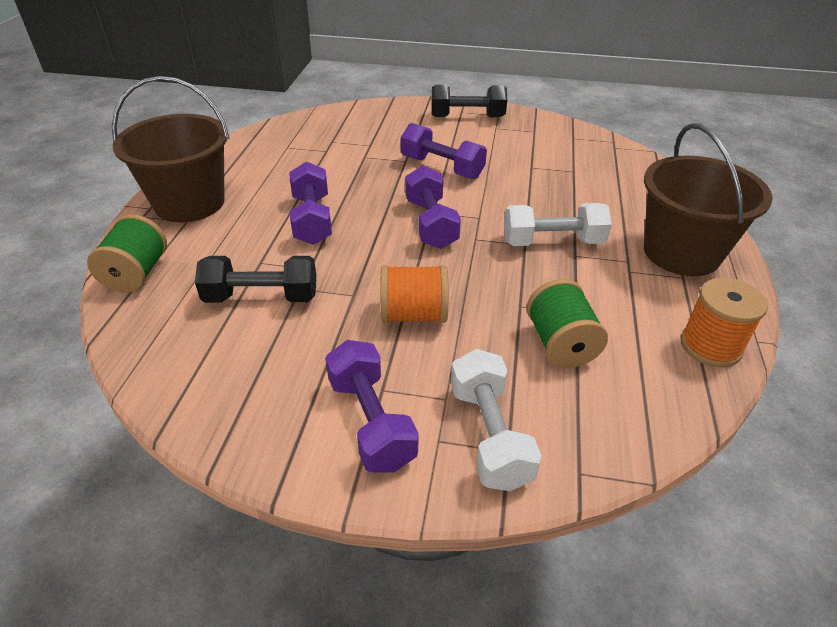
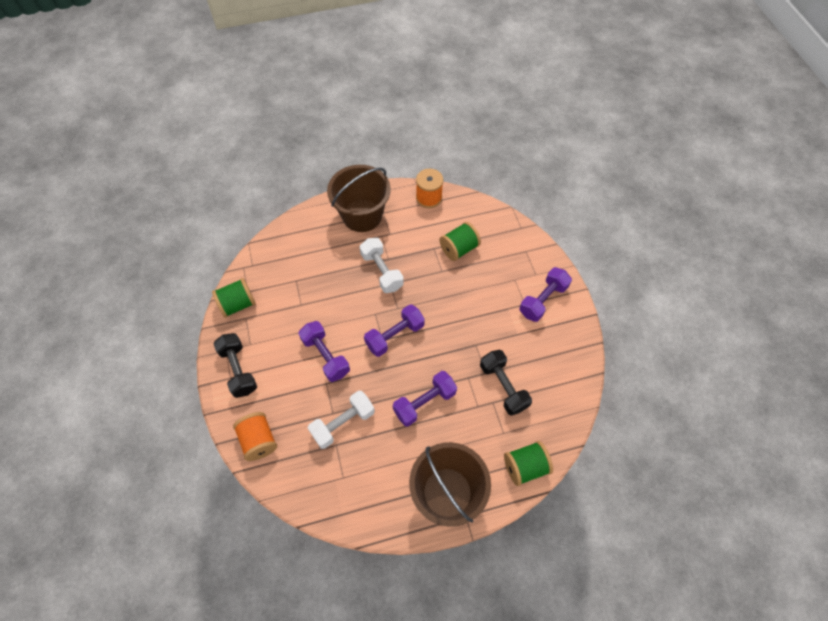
camera: 115 degrees left, 20 degrees up
(414, 315) = (474, 311): orange spool -> orange spool (259, 440)
(442, 167) = (326, 356): purple dumbbell -> purple dumbbell turned 45 degrees counterclockwise
(489, 435) = (523, 259): white dumbbell -> white dumbbell (343, 423)
(557, 129) = (238, 304): none -> green spool

